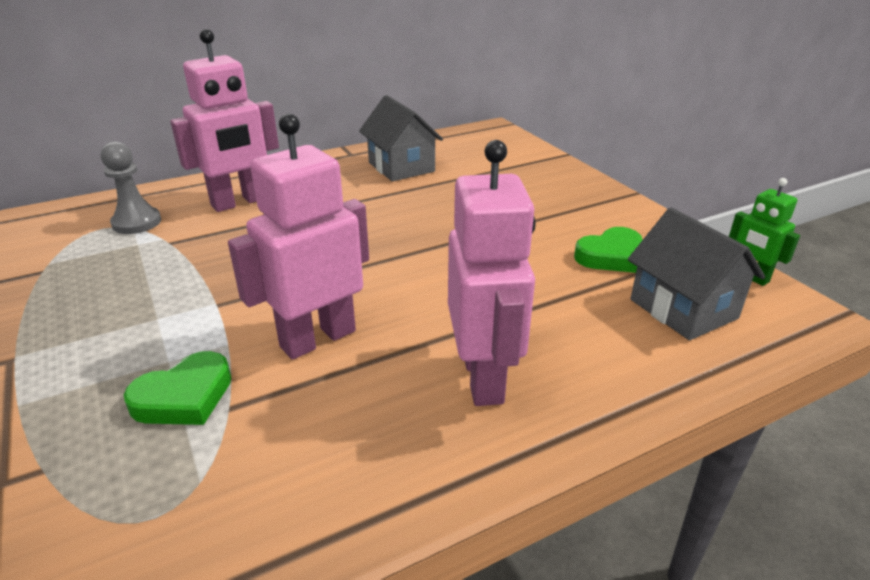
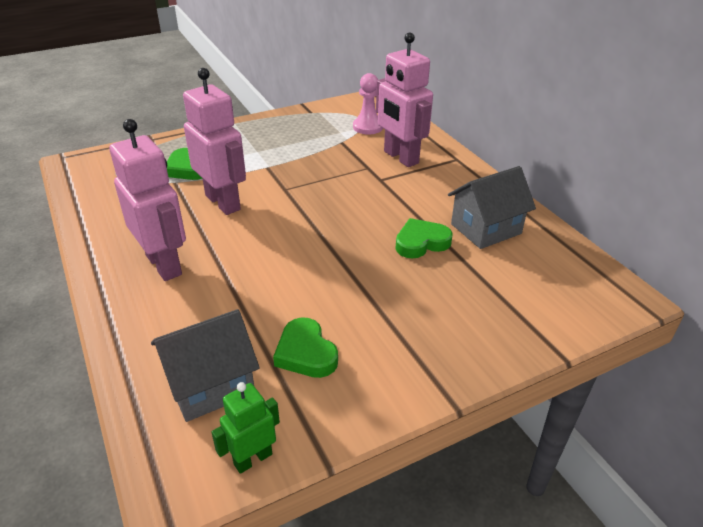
camera: 90 degrees right, 5 degrees up
(136, 222) = (367, 127): grey pawn -> pink pawn
(424, 197) = (421, 242): none -> green heart
(484, 378) = (164, 264): pink robot -> pink robot turned 120 degrees counterclockwise

